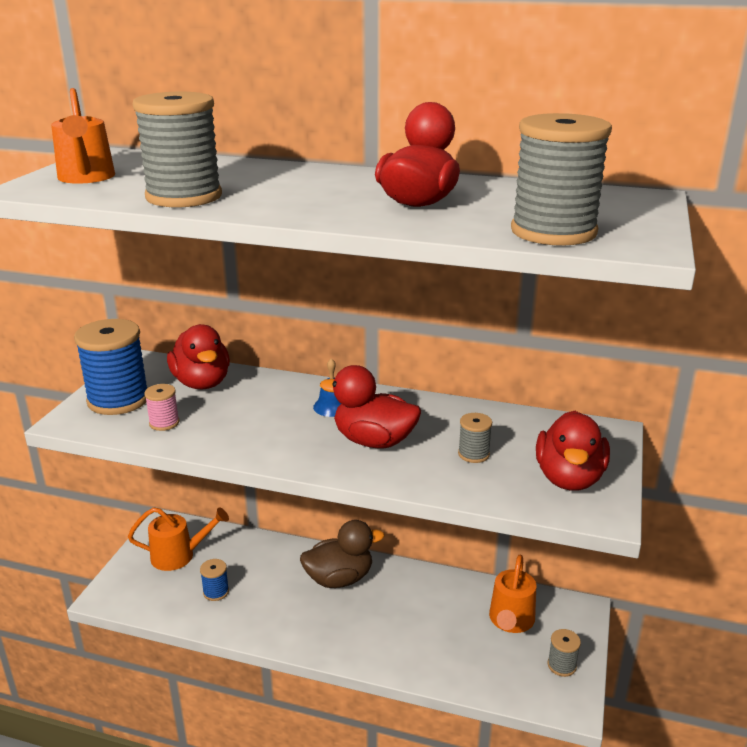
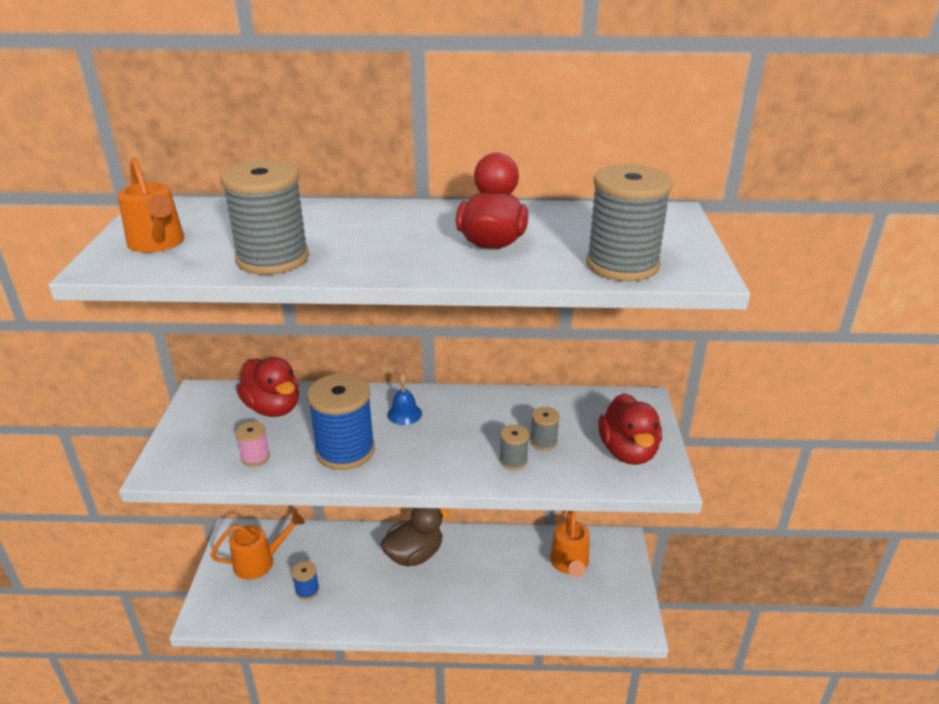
camera: 15 degrees left, 5 degrees up
(118, 400) = (199, 439): blue spool -> blue spool (345, 450)
(374, 441) = (455, 443): red duck -> none
(561, 665) = (621, 594): grey spool -> grey spool (513, 460)

